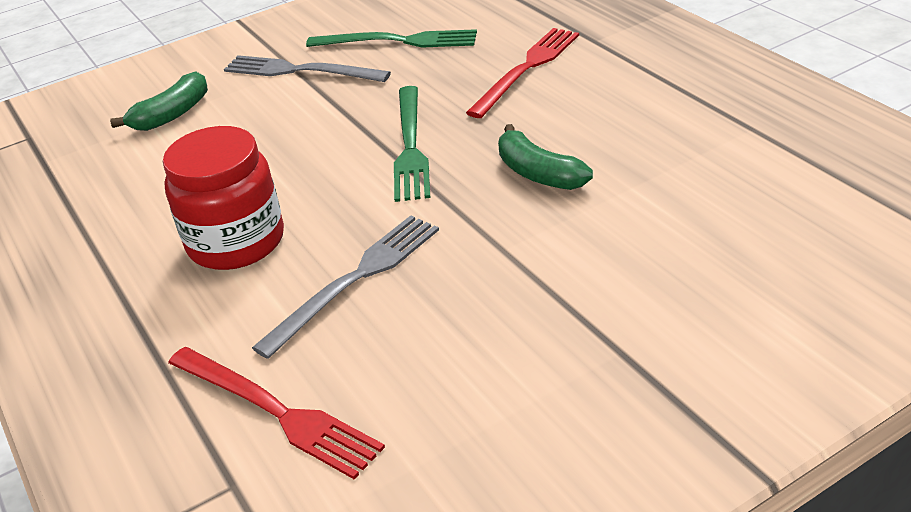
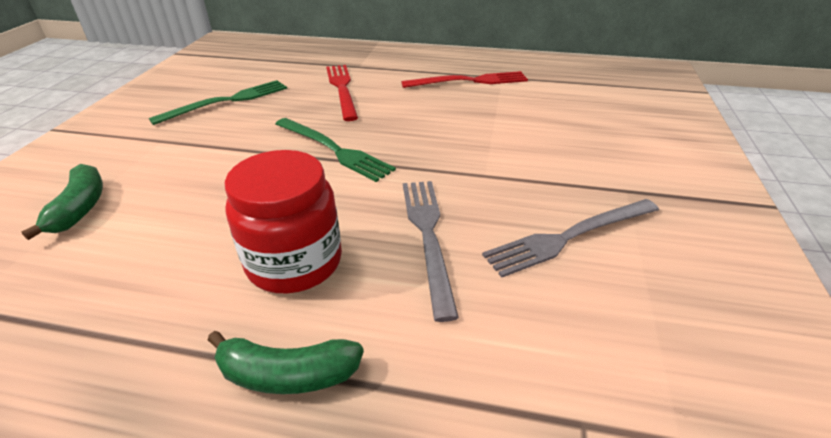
camera: 50 degrees left, 0 degrees up
(276, 412) = (521, 349): red fork -> red fork (469, 81)
(300, 71) = (170, 140): grey fork -> grey fork (569, 237)
(538, 173) = (437, 132): green banana -> green banana (287, 374)

